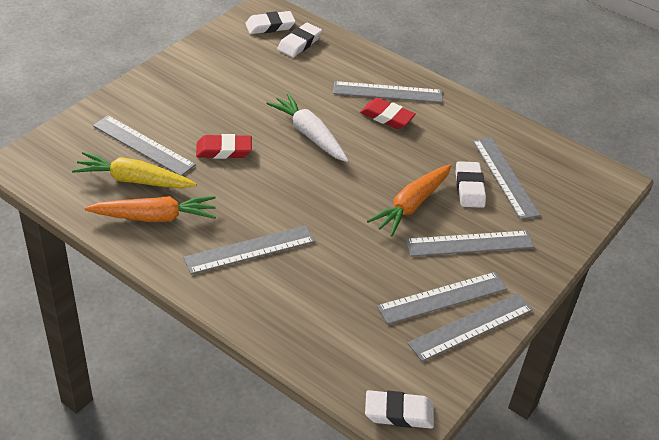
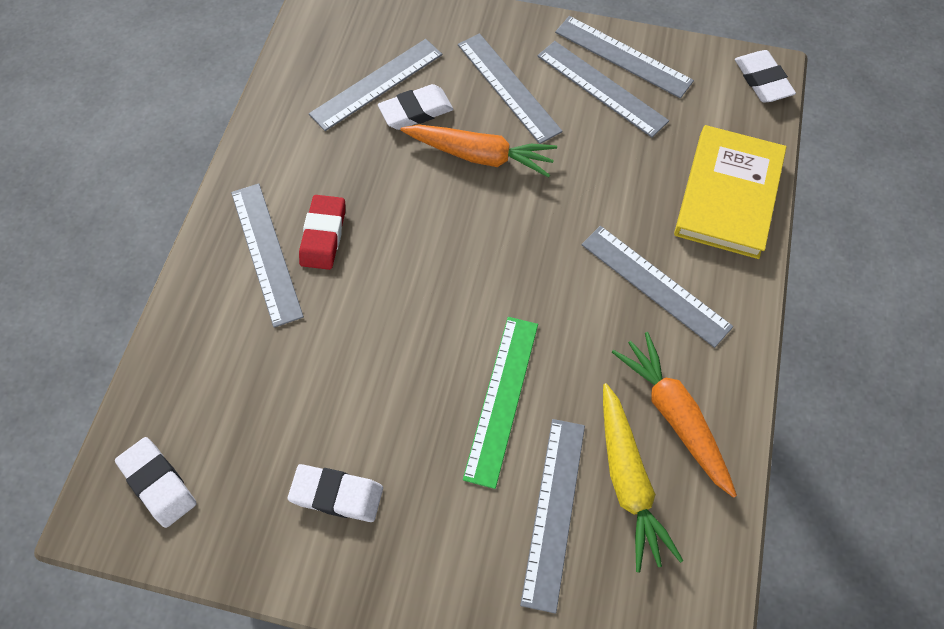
camera: 110 degrees left, 20 degrees up
(224, 150) = (502, 399): red eraser -> green ruler
(296, 327) = (728, 195): none -> yellow book
(299, 43) = (191, 416): white eraser -> white eraser (337, 495)
(309, 134) = (410, 310): white carrot -> none

